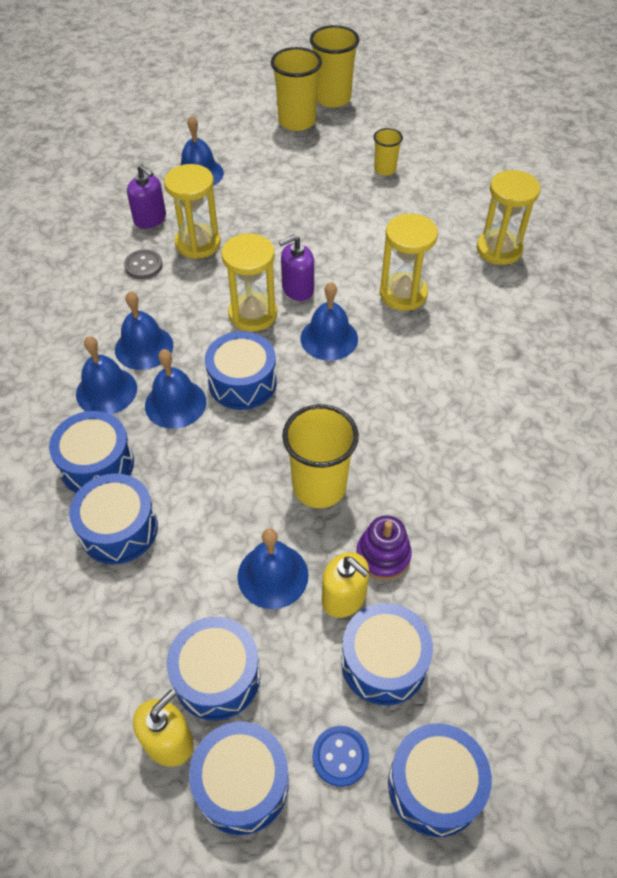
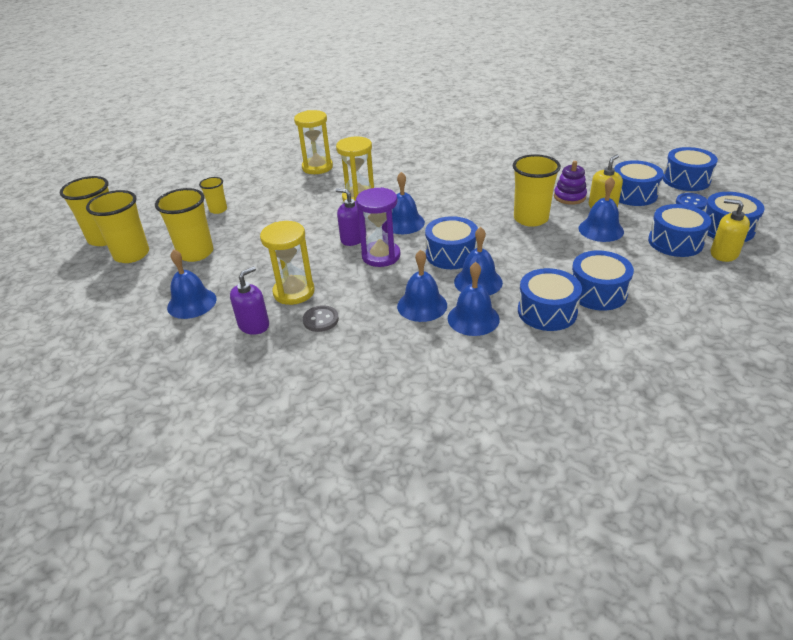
camera: 90 degrees left, 15 degrees down
(253, 314) = (381, 256): yellow hourglass -> purple hourglass
(290, 164) = (196, 253): none -> yellow cup
(297, 289) = (353, 238): purple soap dispenser -> purple soap dispenser turned 150 degrees clockwise

